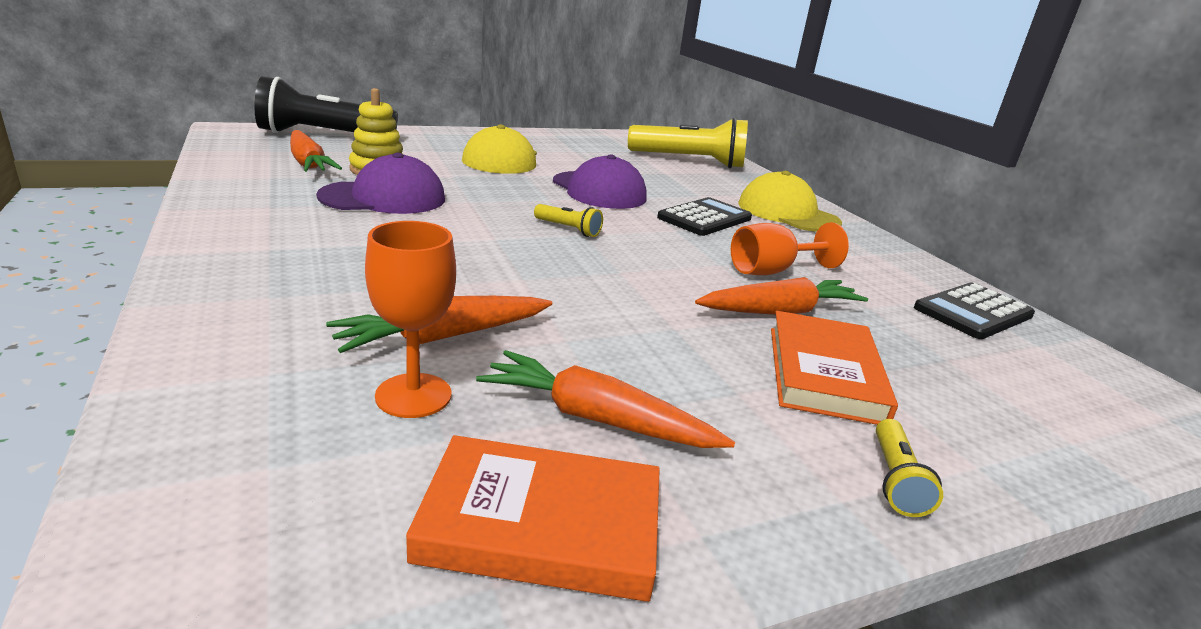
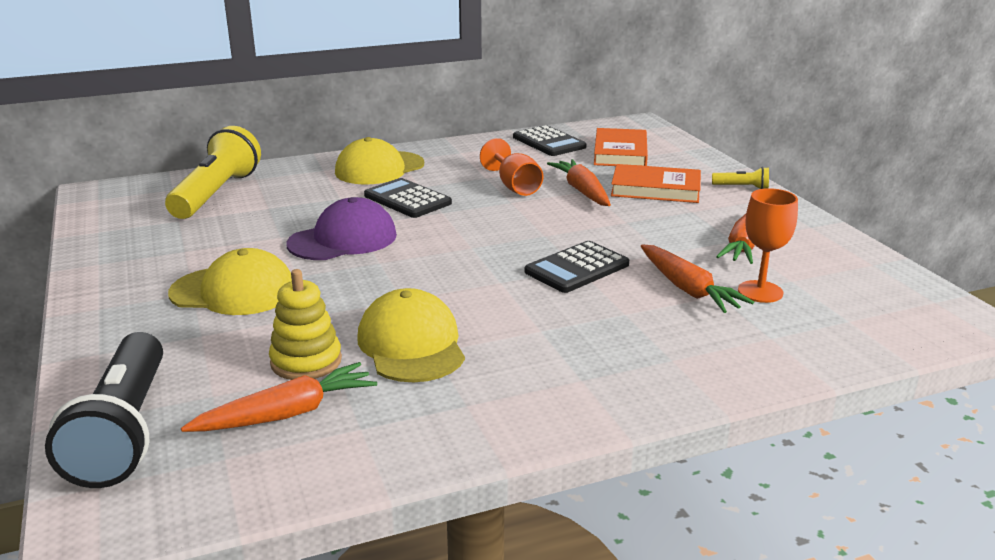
camera: 85 degrees left, 0 degrees up
(383, 198) = (411, 345): purple cap -> yellow cap
(522, 277) = (577, 268): none -> black calculator
(541, 524) = (832, 256): orange book -> orange book (620, 153)
(568, 229) = (463, 253): yellow flashlight -> none

